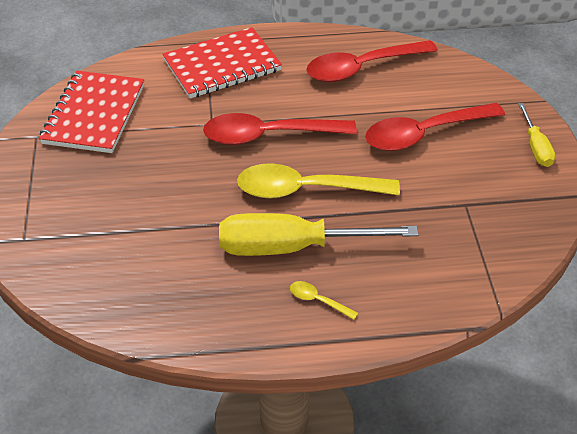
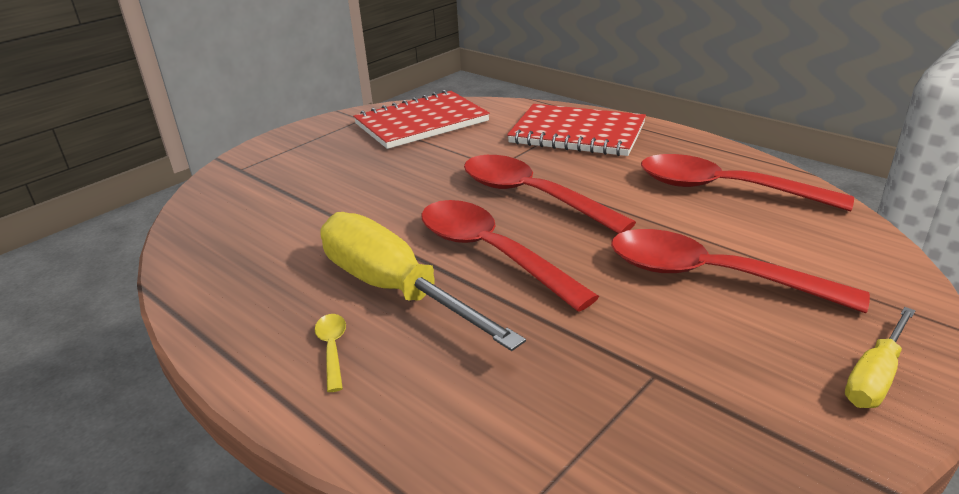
camera: 50 degrees right, 15 degrees down
(306, 190) = (490, 253): yellow spoon -> red spoon

